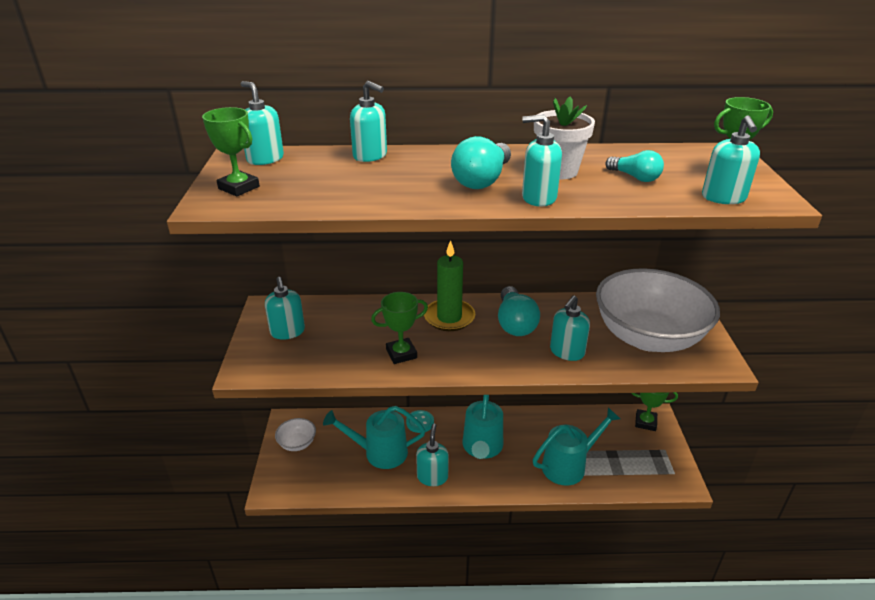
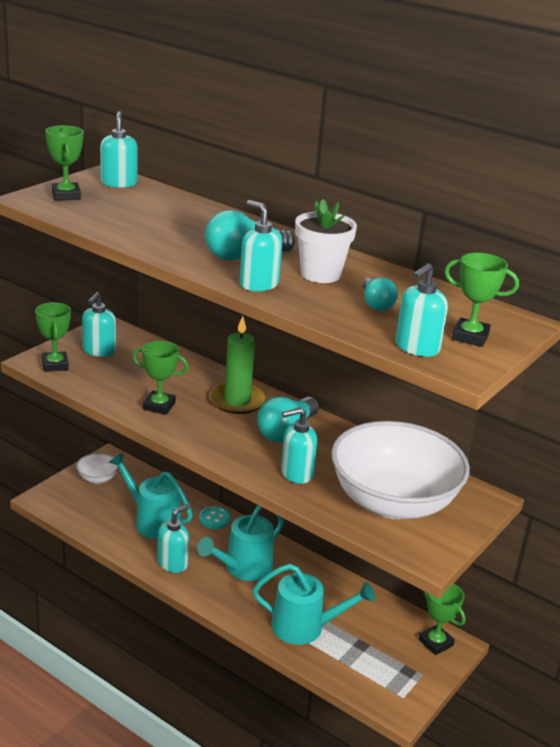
camera: 35 degrees right, 5 degrees down
(267, 365) = (55, 365): none -> green trophy
(370, 156) = (197, 208): turquoise soap dispenser -> none

